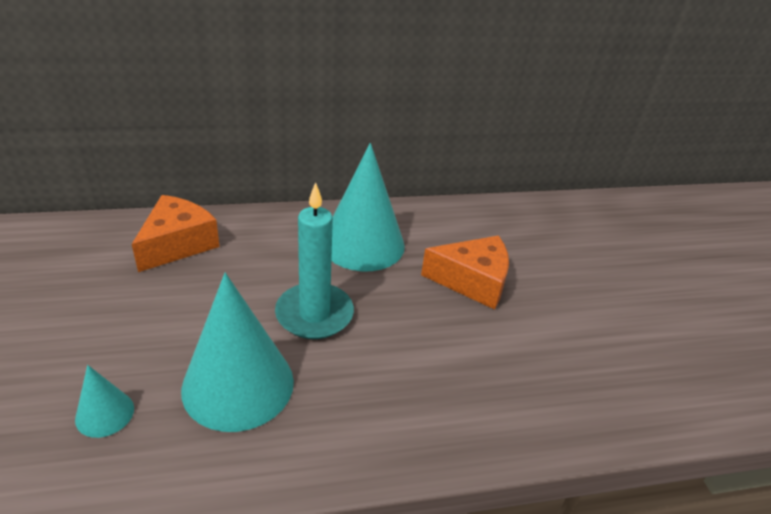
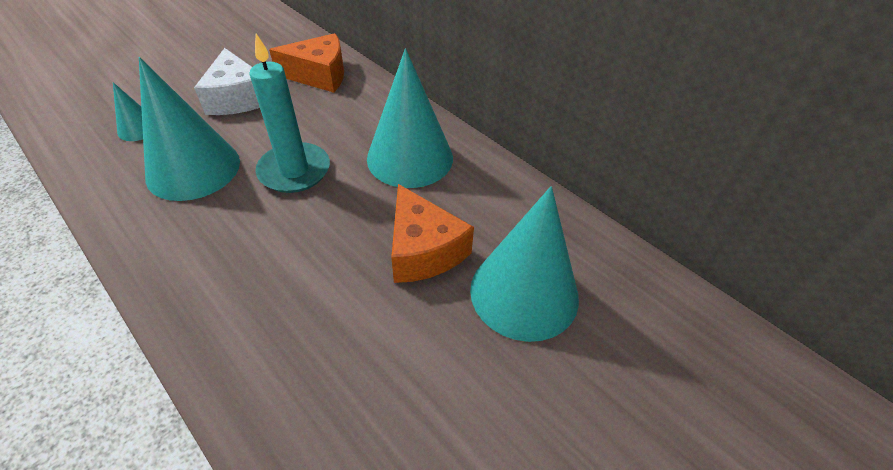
camera: 60 degrees right, 10 degrees up
(145, 313) = (237, 98): none -> white cheese
(542, 256) = (524, 293): none -> turquoise cone

